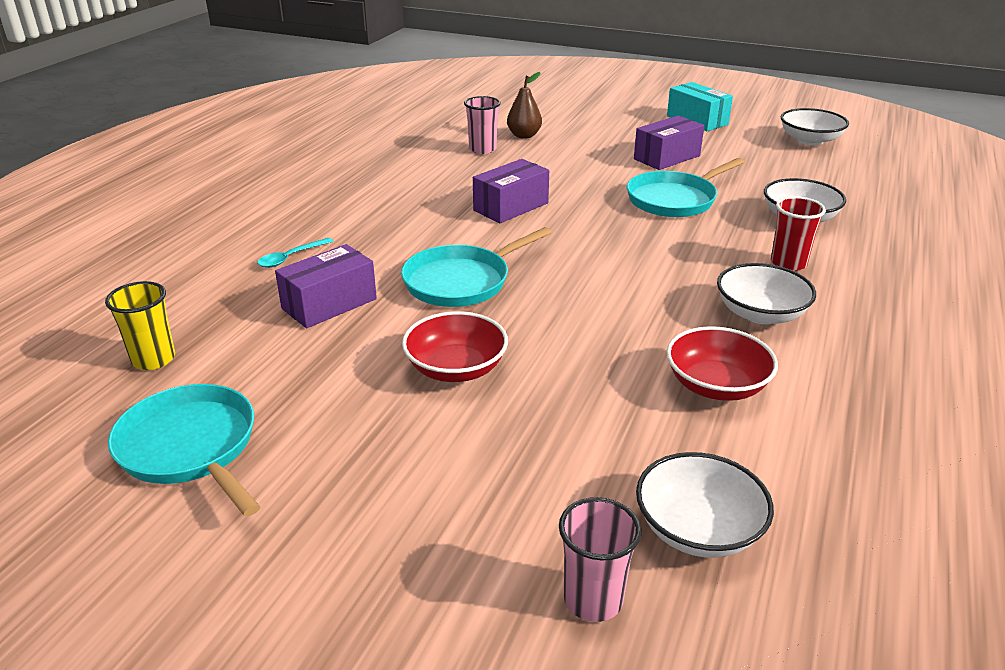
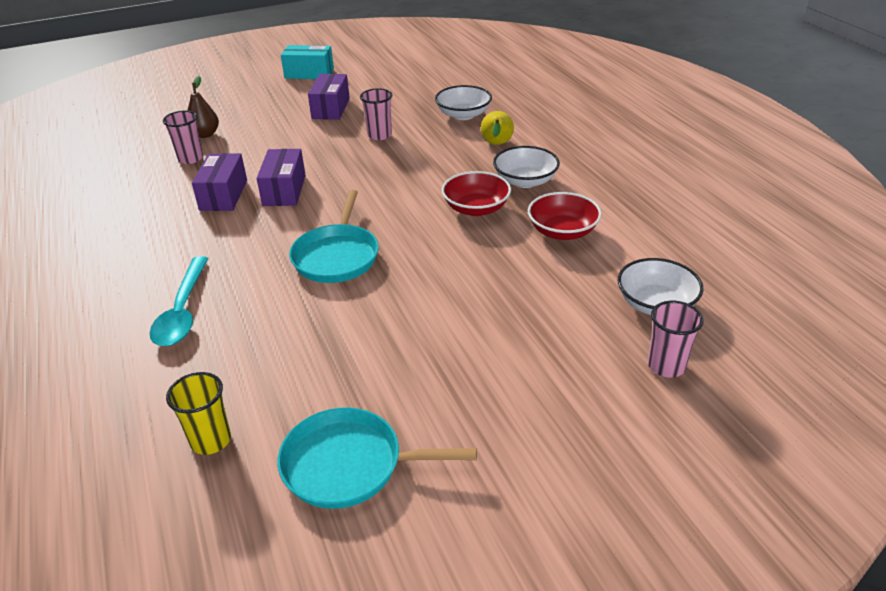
camera: 45 degrees left, 5 degrees up
(291, 258) = (183, 311): turquoise spoon -> turquoise spoon, size x1.83
(329, 304) = (273, 323): purple box -> purple box (223, 195)
(456, 368) = (424, 308): red bowl -> red bowl (476, 208)
(674, 200) = (379, 135): turquoise pan -> pink cup
(788, 263) = (496, 145): red cup -> yellow pear
(810, 140) = (397, 61): white bowl -> none

